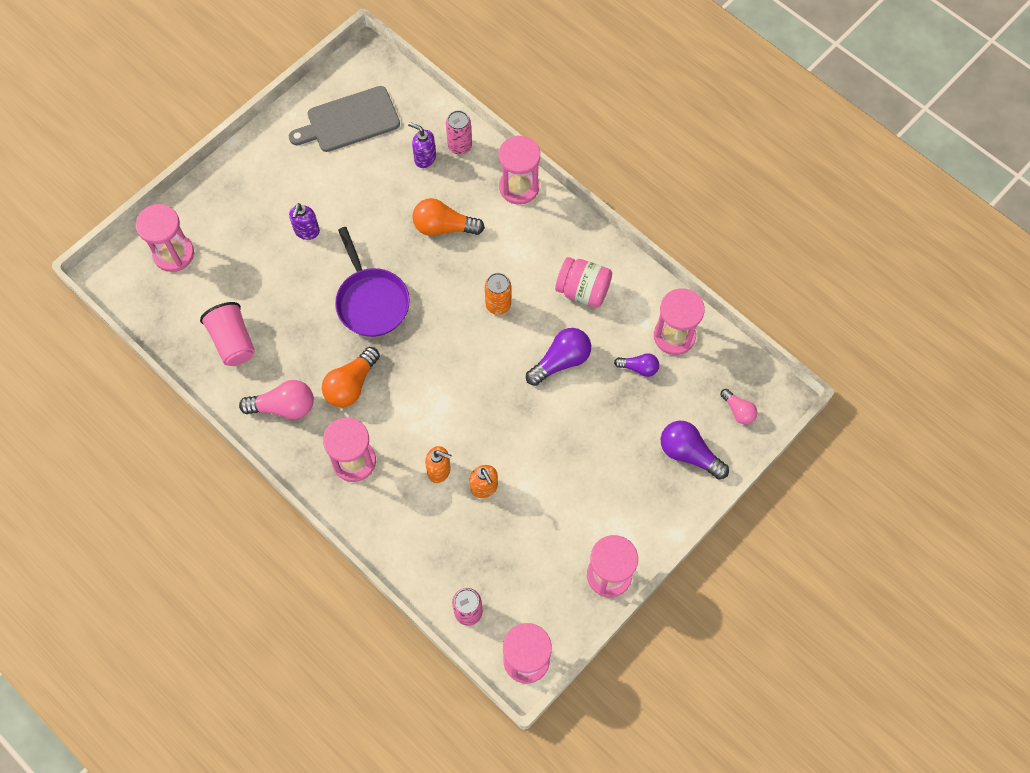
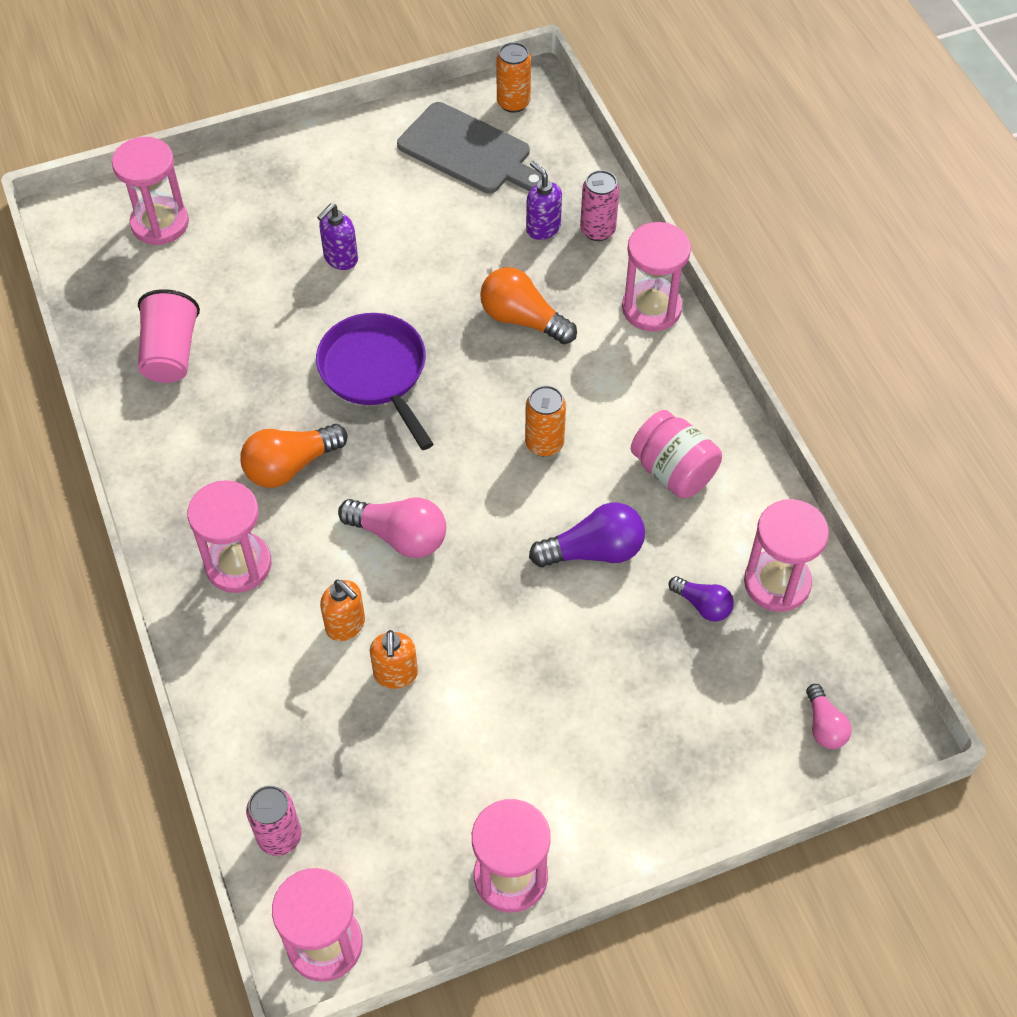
camera: 25 degrees right, 10 degrees down
(284, 407) = (187, 458): pink light bulb -> pink light bulb (400, 536)
(349, 121) = (469, 151): grey cutting board -> grey cutting board turned 150 degrees counterclockwise
(360, 74) = (513, 103): none -> orange can
(371, 301) = (376, 373): purple pan -> purple pan turned 150 degrees clockwise
(688, 453) = (718, 754): purple light bulb -> none

